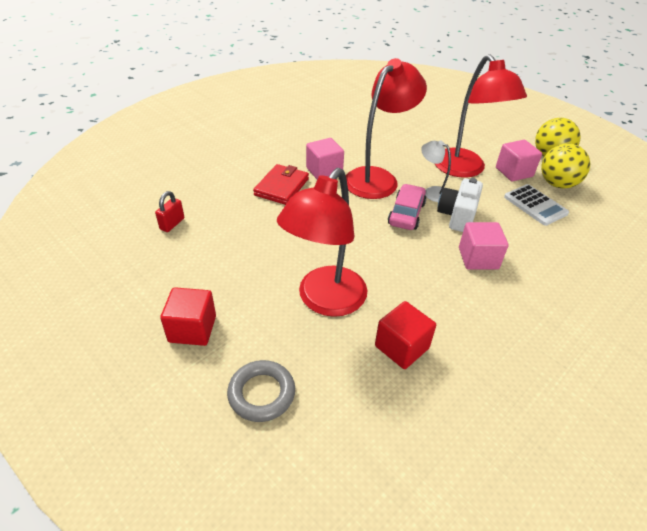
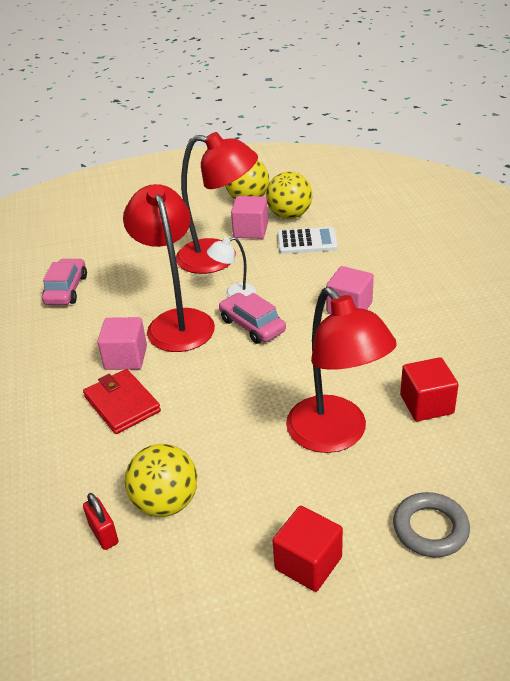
camera: 55 degrees left, 5 degrees down
(210, 239) = (166, 502): none -> yellow ball
(365, 123) = (66, 290): none -> pink car
(457, 216) = (283, 294): white camera -> none

